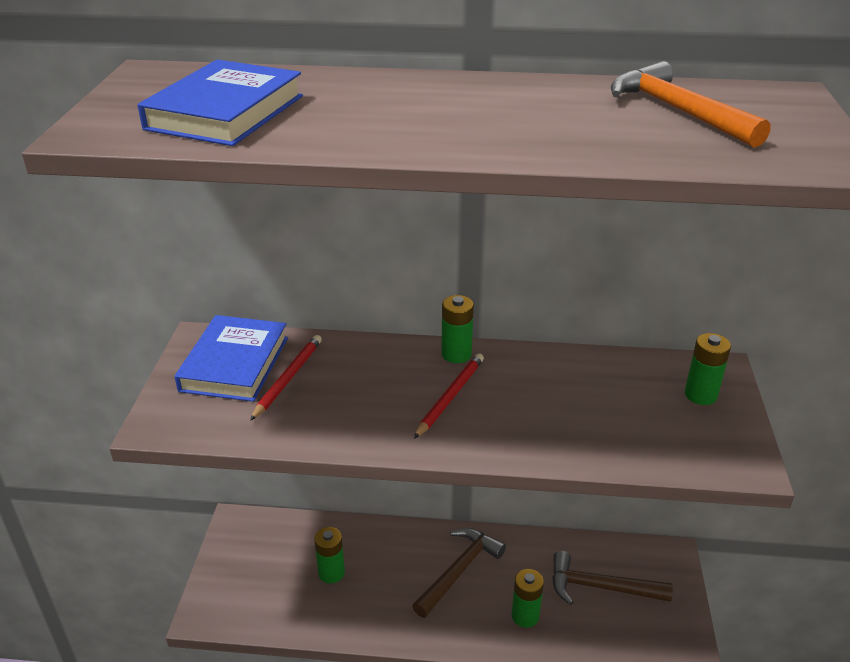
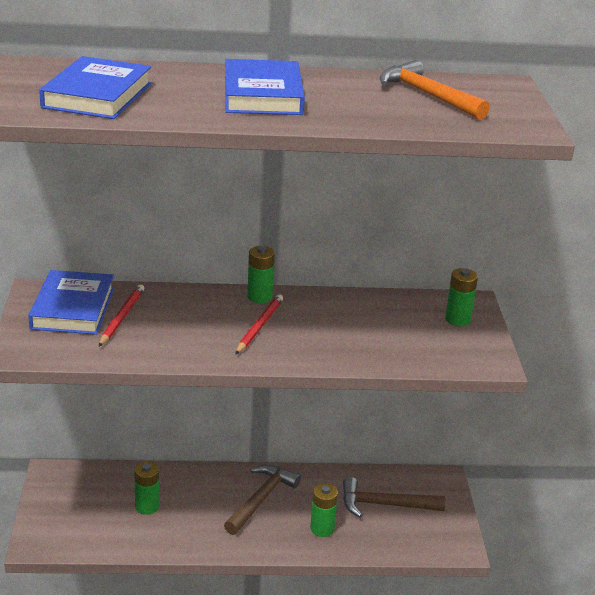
camera: 10 degrees left, 5 degrees down
(447, 111) = (262, 95): none -> blue book

